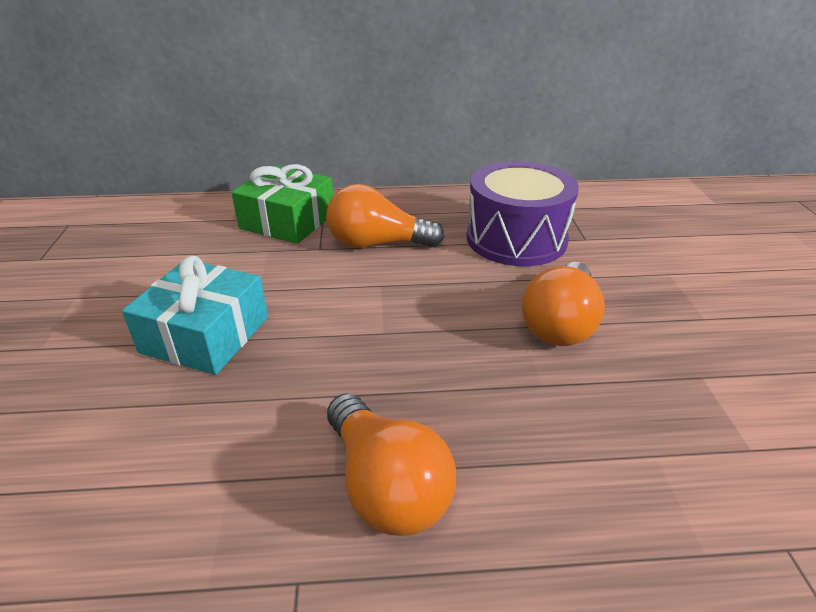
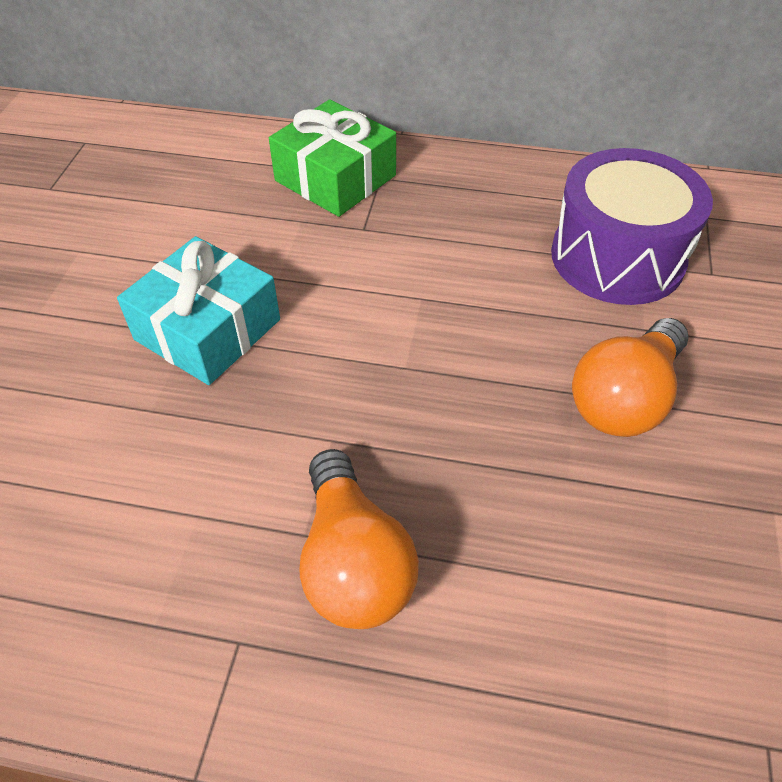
camera: 15 degrees right, 15 degrees up
(377, 244) = (435, 234): orange light bulb -> none

